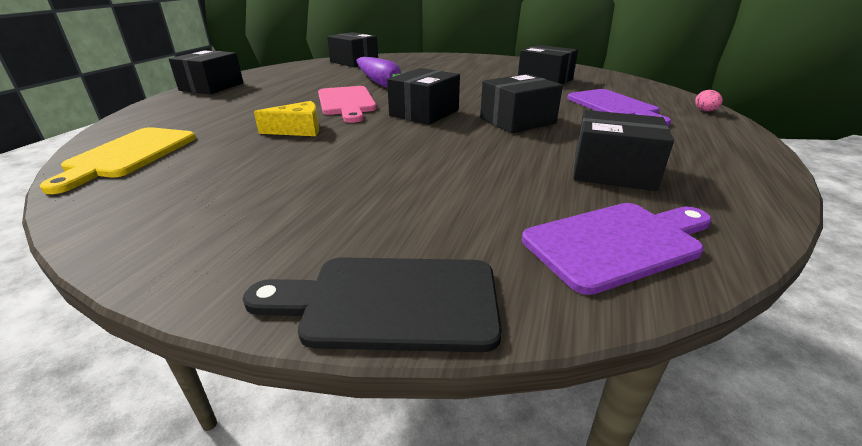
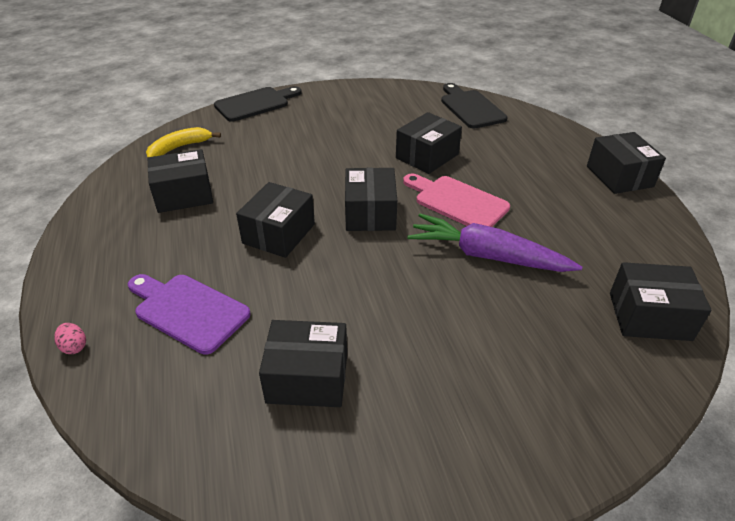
camera: 145 degrees right, 10 degrees up
(128, 155) = (470, 108): yellow cutting board -> black cutting board
(298, 130) = (427, 156): yellow cheese -> black box
(617, 243) = (179, 148): purple cutting board -> yellow banana

